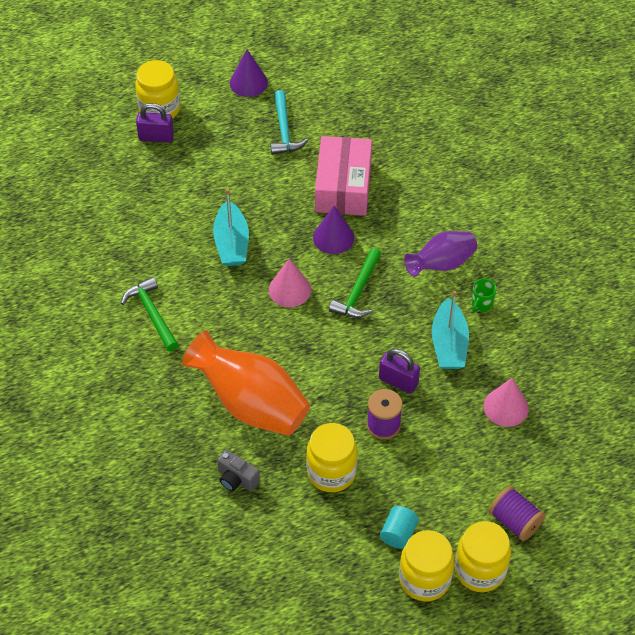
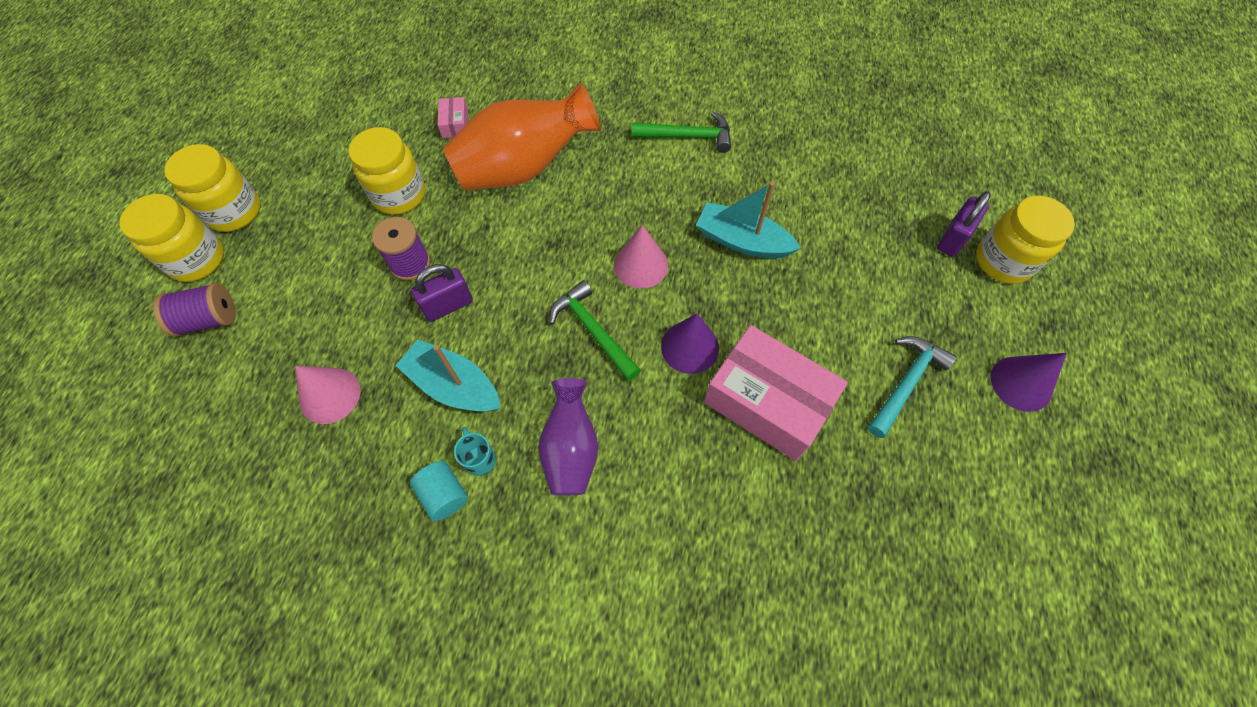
camera: 120 degrees right, 10 degrees up
(237, 479) = (455, 124): grey camera -> pink box
(284, 130) = (906, 383): turquoise hammer -> turquoise hammer turned 105 degrees clockwise
(398, 533) = (293, 215): turquoise cylinder -> turquoise cylinder (444, 495)
(481, 304) = (479, 459): green mug -> turquoise mug

